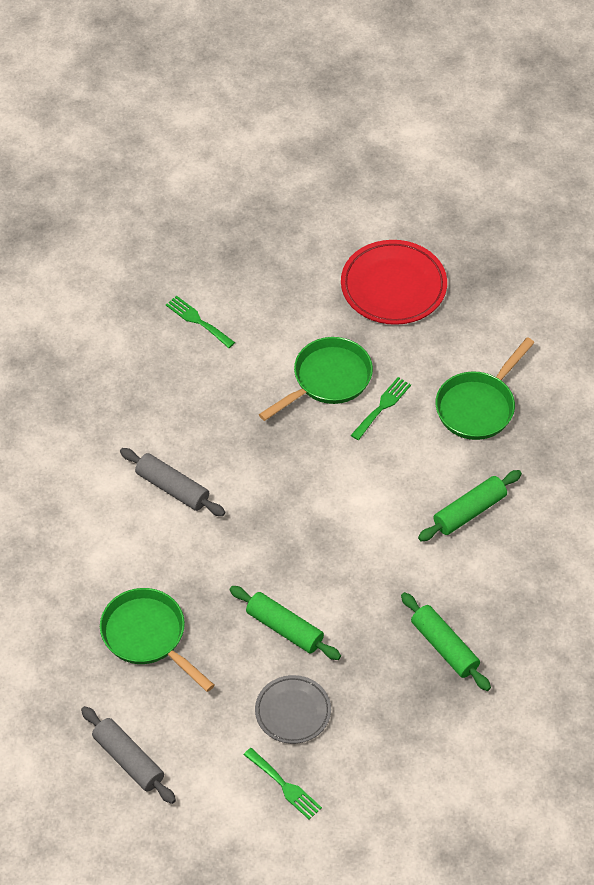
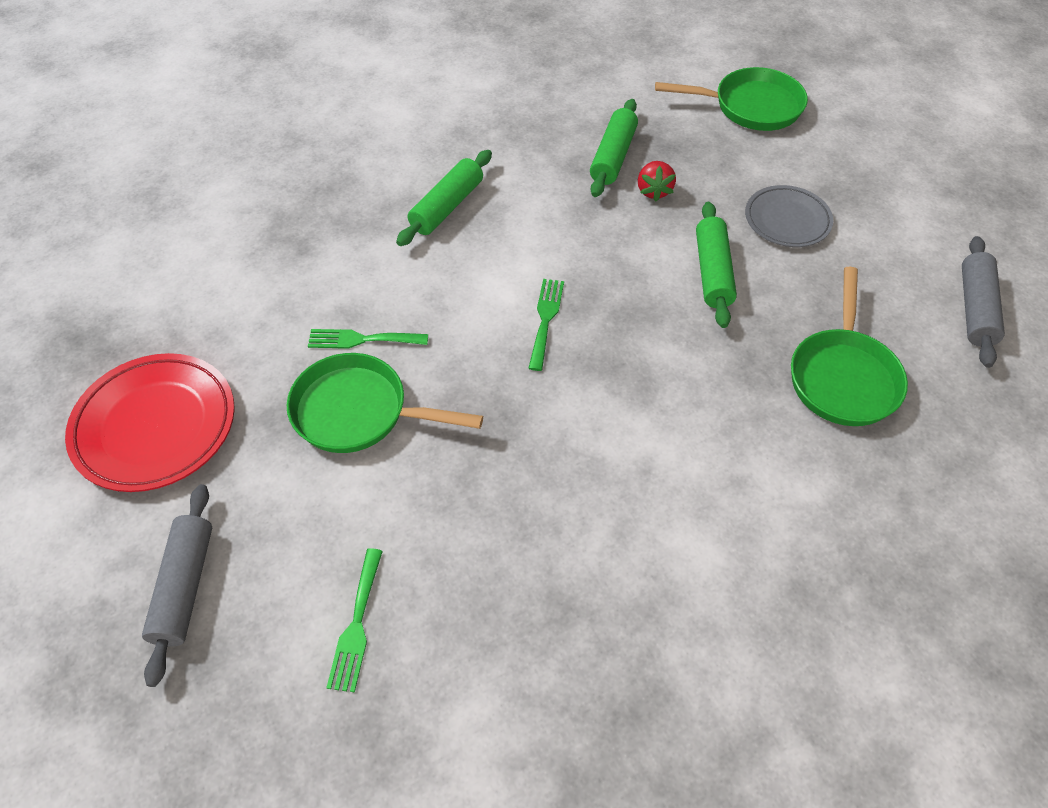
camera: 125 degrees left, 0 degrees up
(172, 488) = (646, 475): grey rolling pin -> grey rolling pin (185, 586)
(285, 786) = (858, 189): green fork -> green fork (545, 319)
(388, 648) = (653, 191): none -> red strawberry
(469, 511) = (447, 207): green rolling pin -> green rolling pin turned 75 degrees counterclockwise
(478, 406) = (302, 260): green pan -> green pan (751, 107)

